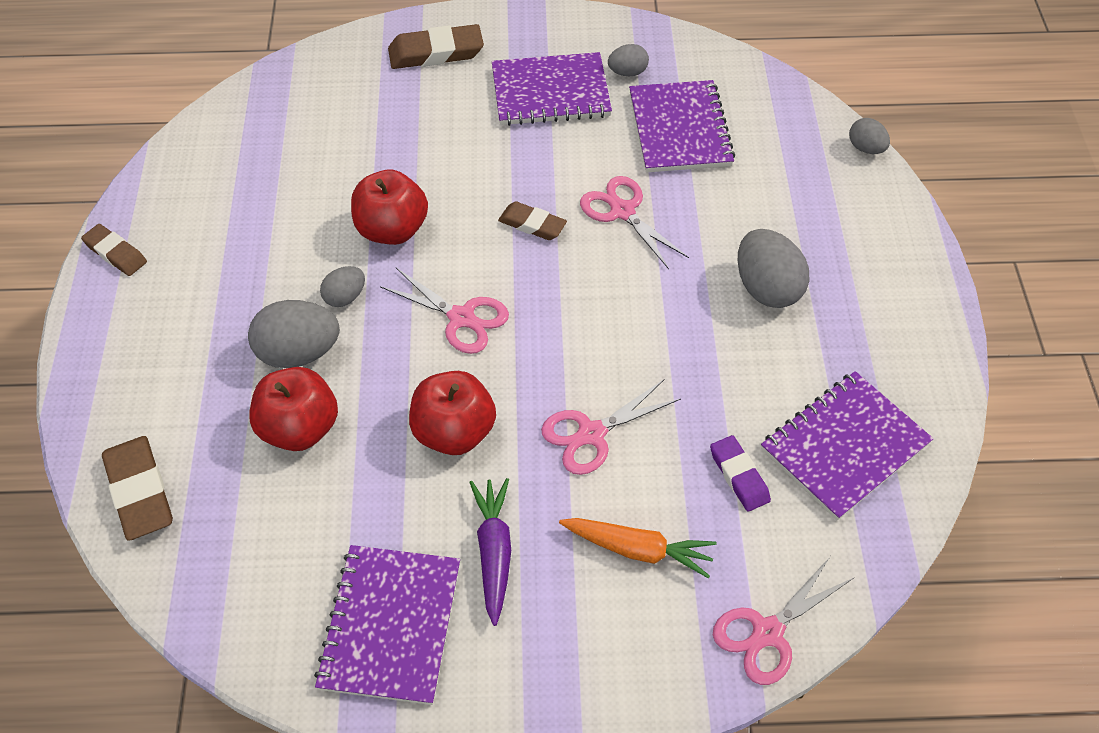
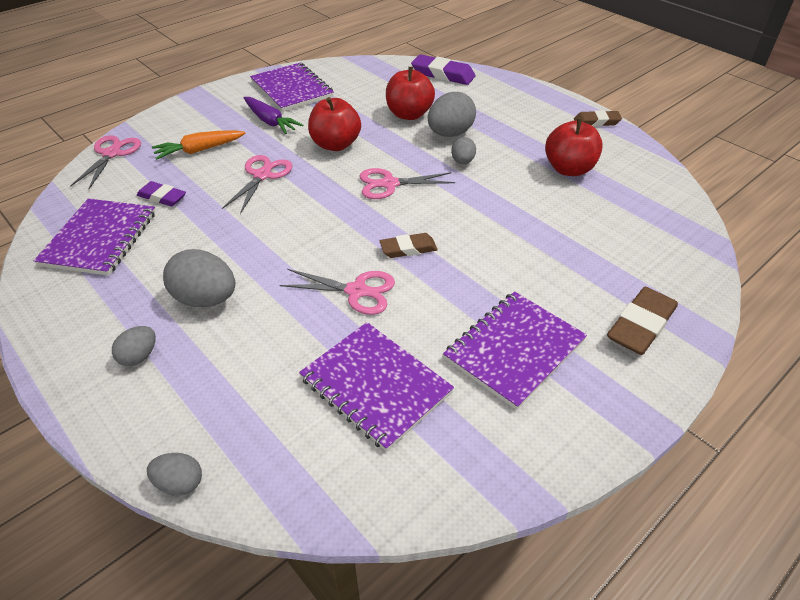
camera: 140 degrees right, 10 degrees down
(140, 491) = (443, 74): brown eraser -> purple eraser
(392, 229) = (486, 200): red apple -> red apple (569, 169)
(627, 72) = (477, 415): grey egg -> grey egg (139, 356)

